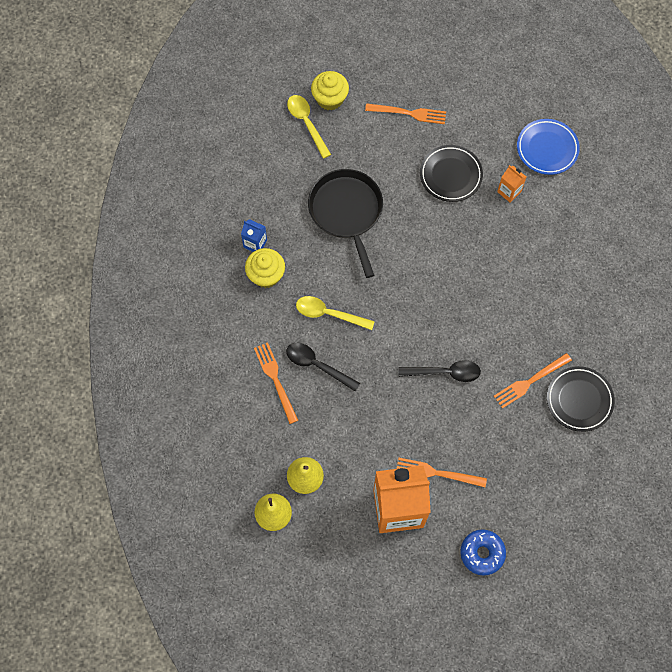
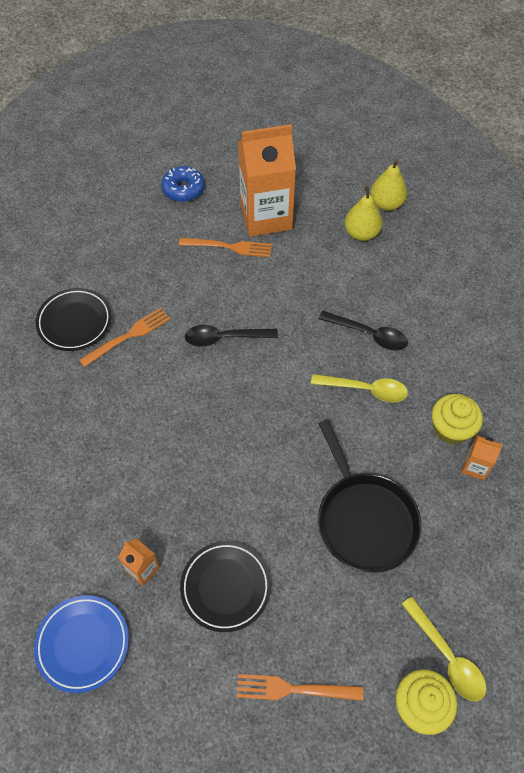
camera: 175 degrees right, 10 degrees down
(255, 244) = (475, 466): blue carton -> orange carton
(275, 379) = (412, 317): orange fork -> none

